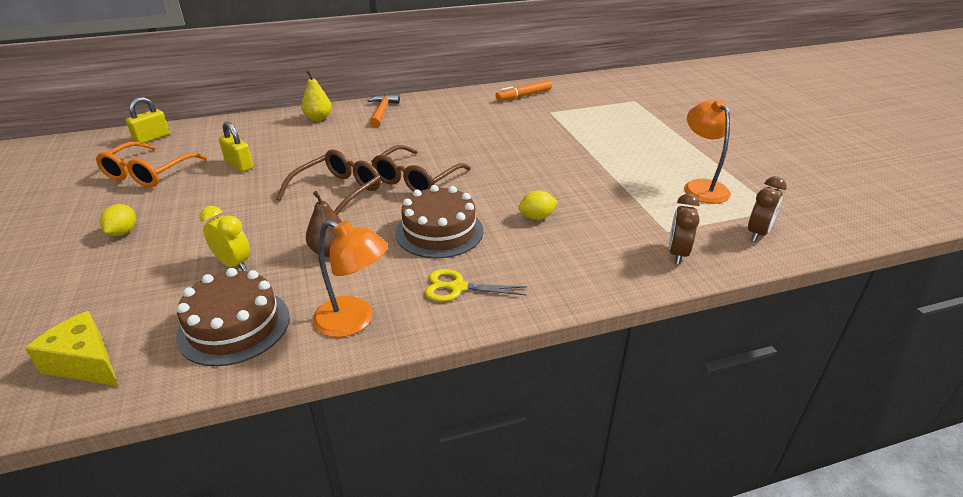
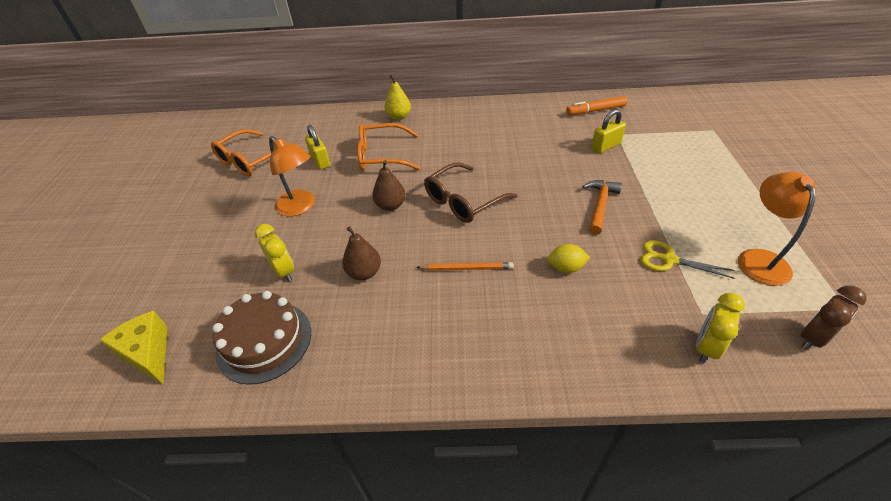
camera: 20 degrees right, 10 degrees up
(123, 232) = (214, 220): yellow lemon -> none
(152, 138) = (264, 123): yellow padlock -> yellow padlock (605, 146)
(311, 152) = (382, 156): none -> orange glasses
(338, 192) = (390, 205): brown glasses -> brown pear
(354, 321) = (361, 360): orange lamp -> orange lamp (300, 207)
(382, 111) = (456, 115): orange hammer -> orange hammer (600, 205)
(439, 231) = (466, 268): brown cake -> orange pencil
(458, 287) = (464, 341): yellow scissors -> yellow scissors (669, 260)
(677, 253) = (706, 347): brown clock -> yellow clock

